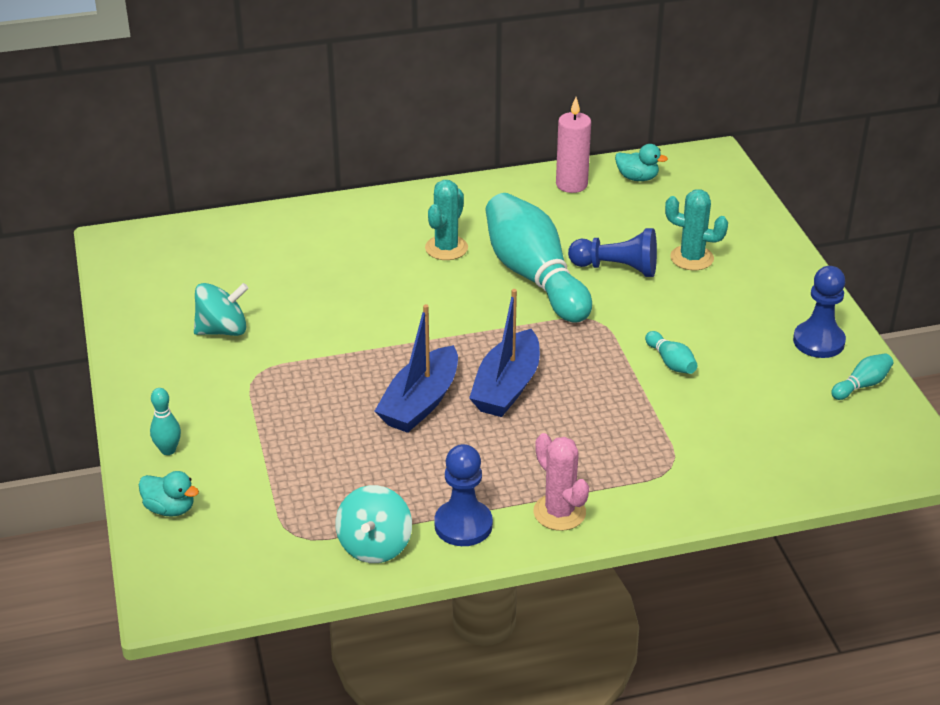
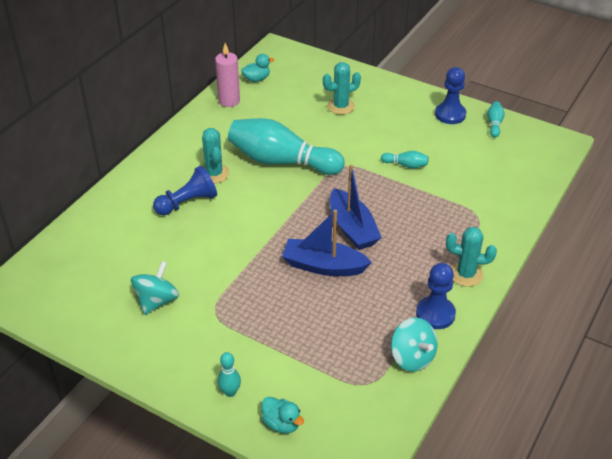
camera: 45 degrees left, 5 degrees up
(170, 508) = (281, 424): turquoise duck -> turquoise duck turned 60 degrees clockwise
(420, 403) = (323, 266): blue boat -> blue boat turned 120 degrees clockwise
(559, 512) = (466, 274): pink cactus -> turquoise cactus
(617, 268) = (314, 132): blue pawn -> blue pawn (187, 203)

